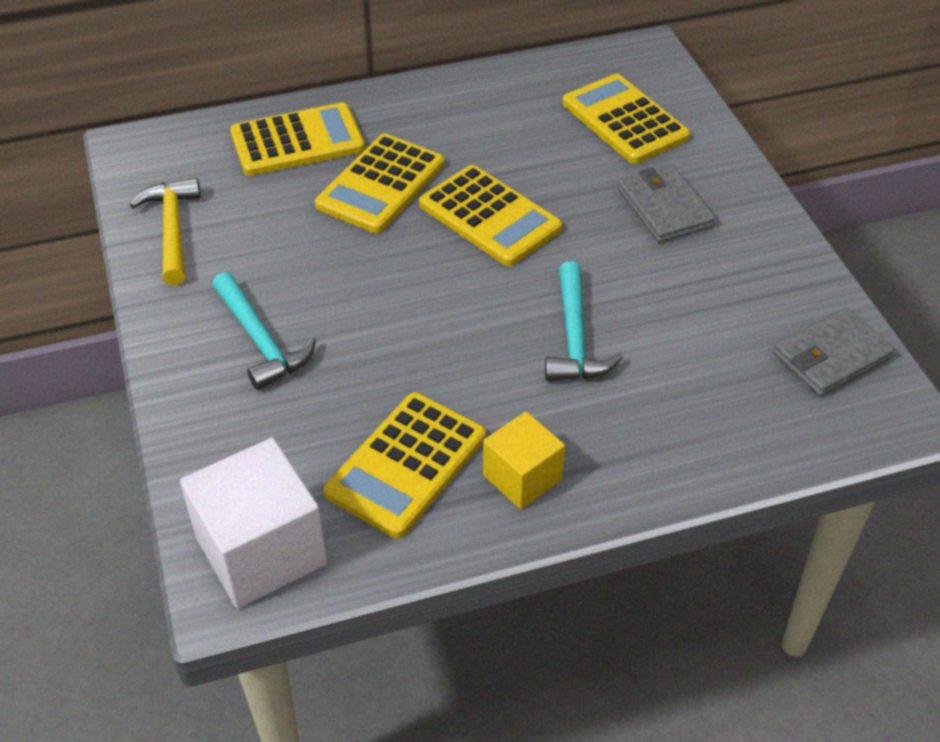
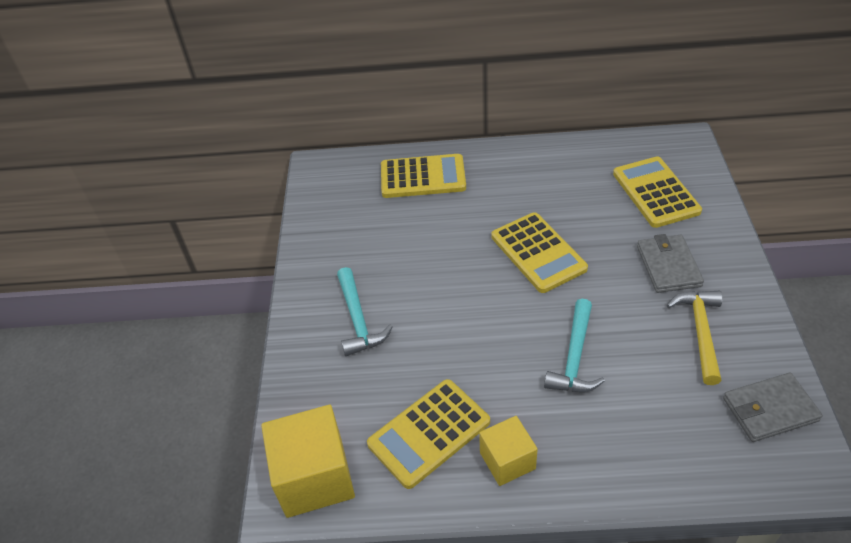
camera: 20 degrees right, 0 degrees up
(172, 230) = (325, 229): yellow hammer -> yellow hammer (700, 332)
(261, 551) = (314, 477): white cube -> yellow cube
(381, 185) = (469, 217): yellow calculator -> none

